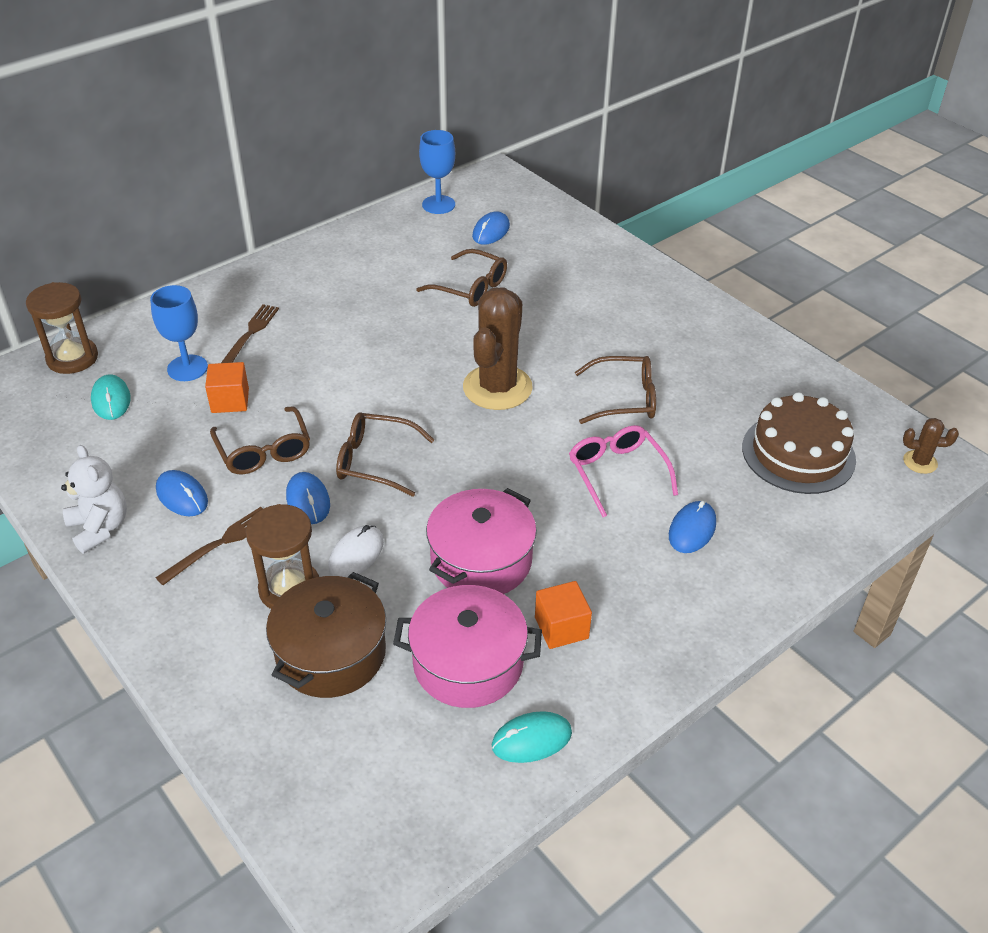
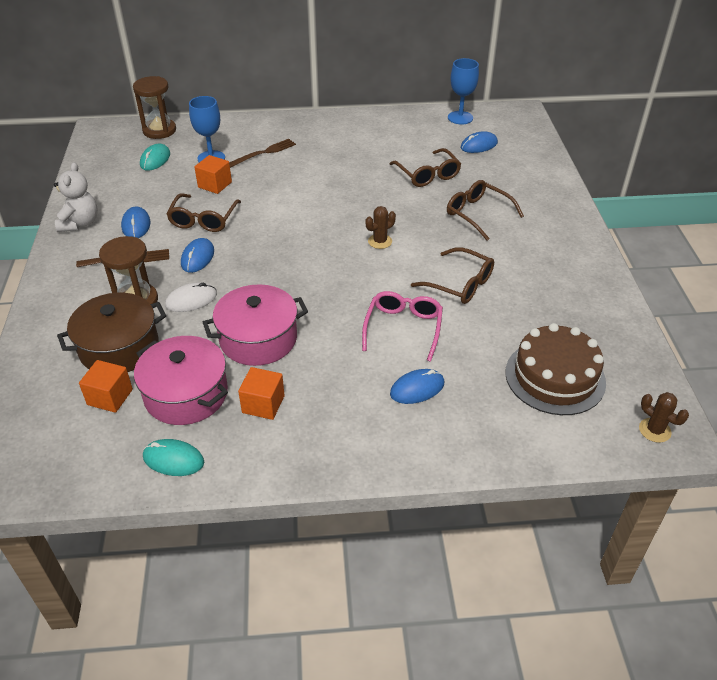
camera: 35 degrees right, 0 degrees up
(375, 461) = (258, 252): brown glasses -> brown glasses (478, 214)
(384, 714) = (110, 397): none -> orange cube
(497, 388) = (380, 241): brown cactus -> brown cactus, size x0.45

